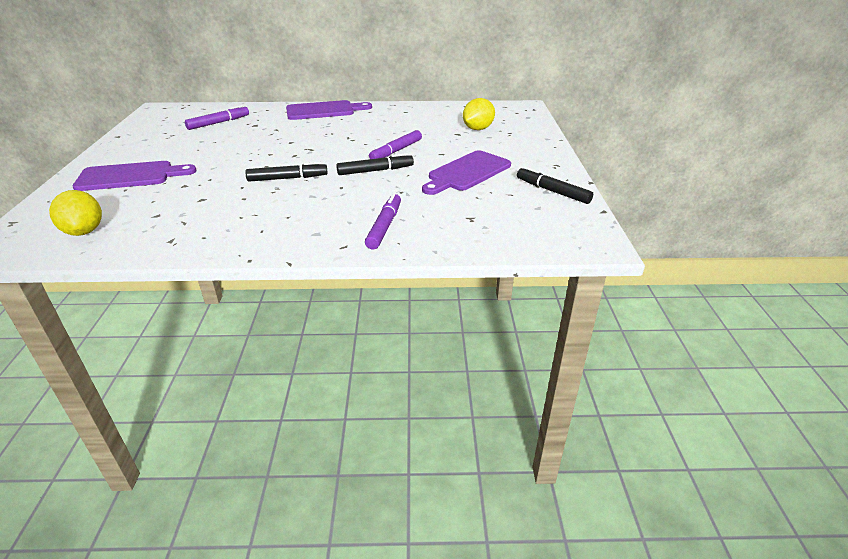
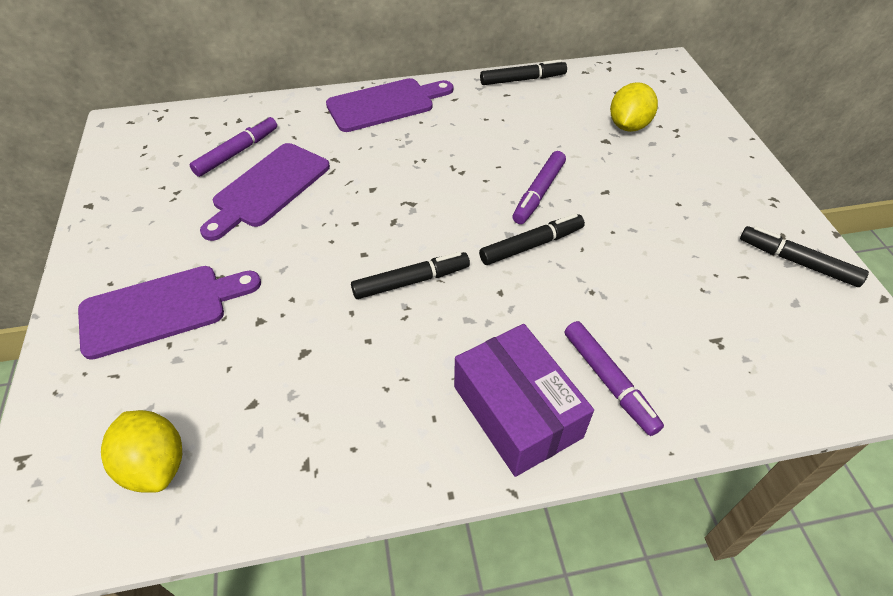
camera: 10 degrees left, 15 degrees up
(315, 233) = (517, 411): none -> purple box
(384, 227) = (608, 381): purple marker -> purple marker turned 150 degrees clockwise
(420, 106) = (522, 80): none -> black marker
(467, 172) = (662, 233): purple cutting board -> purple cutting board (268, 188)

